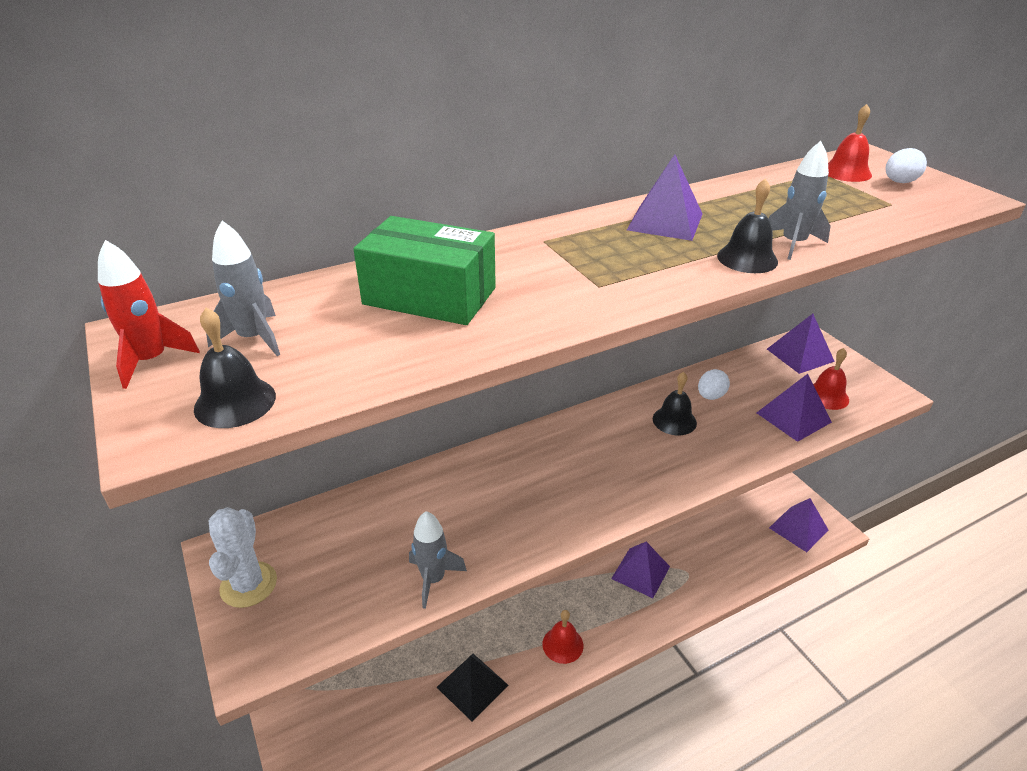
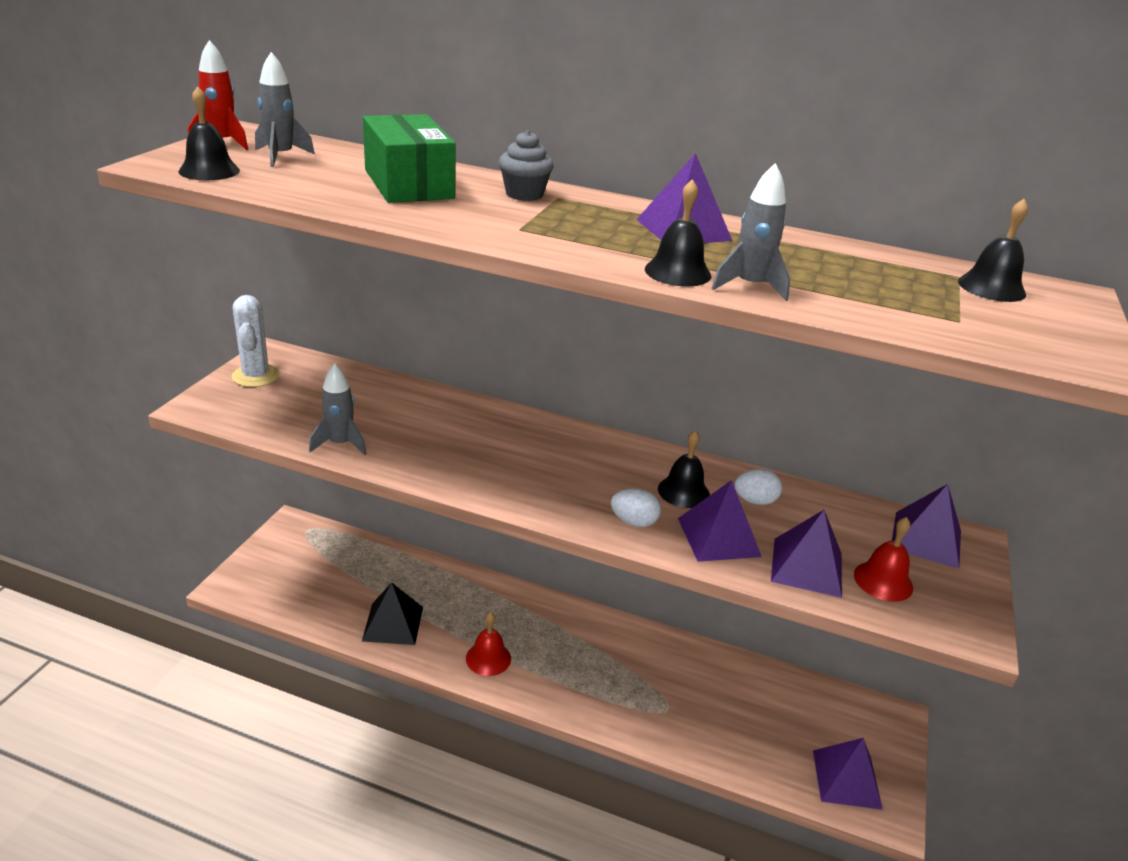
camera: 45 degrees right, 5 degrees down
(248, 584) = (256, 376): white cactus -> white cactus turned 60 degrees counterclockwise
(521, 252) = (524, 194): none -> grey cupcake
(640, 572) = (626, 672): purple pyramid -> purple pyramid (718, 537)
(846, 172) = (991, 287): red bell -> black bell
(899, 182) = (1033, 318): white egg -> white egg (633, 522)

